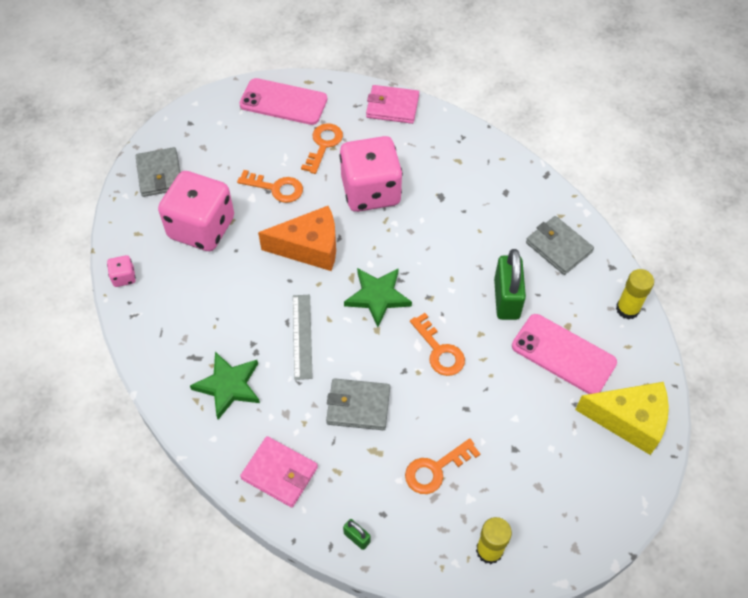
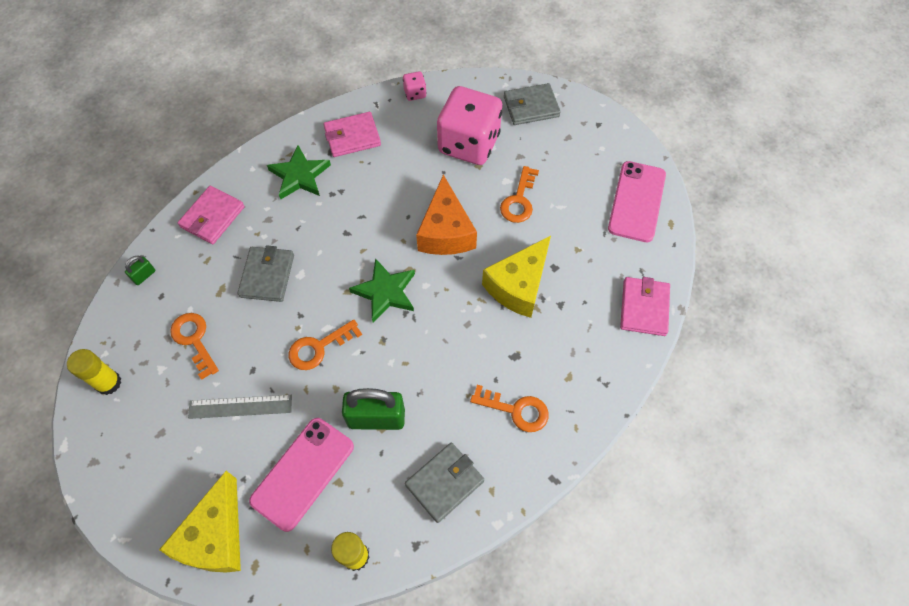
camera: 90 degrees right, 5 degrees up
(179, 336) = (352, 137): none -> pink wallet
(302, 336) = (345, 228): grey ruler -> grey ruler (240, 406)
(323, 145) = (580, 240): orange key -> orange key (516, 410)
(371, 191) = (518, 286): pink dice -> yellow cheese

